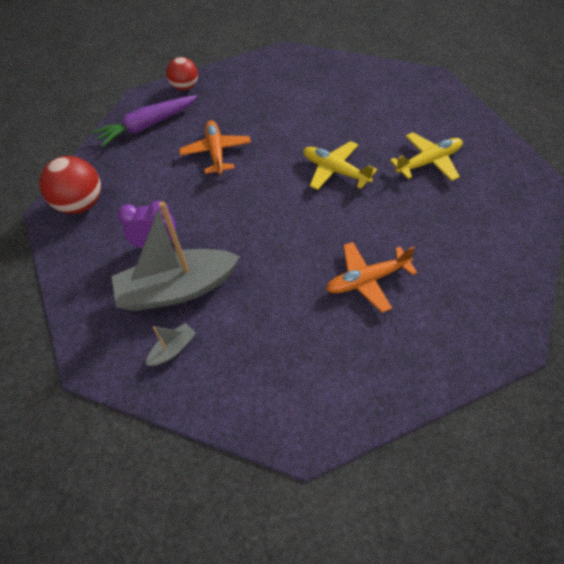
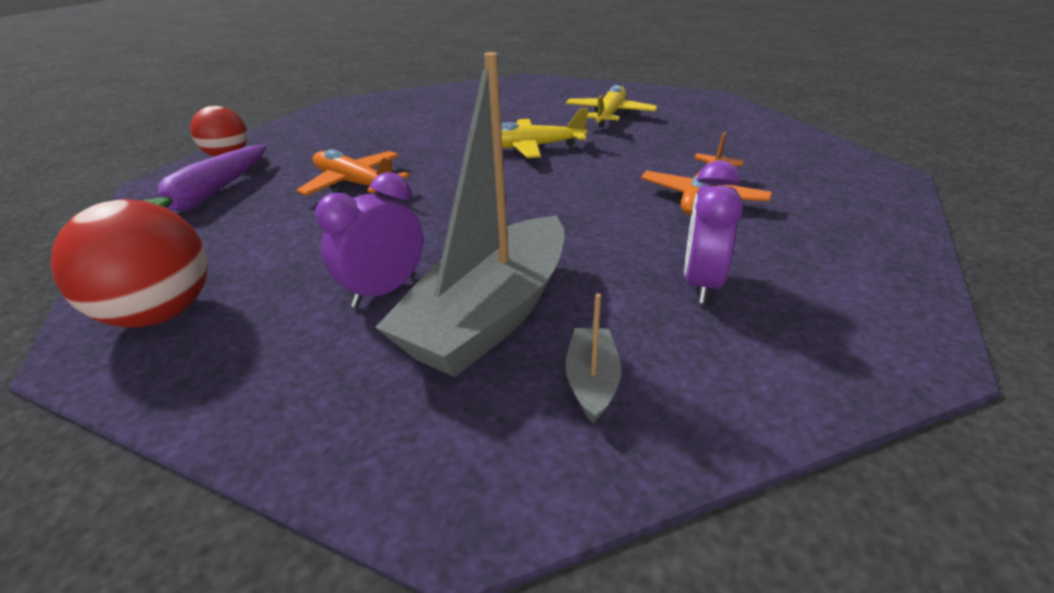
camera: 45 degrees left, 20 degrees down
(277, 336) = (701, 283): none -> purple clock

